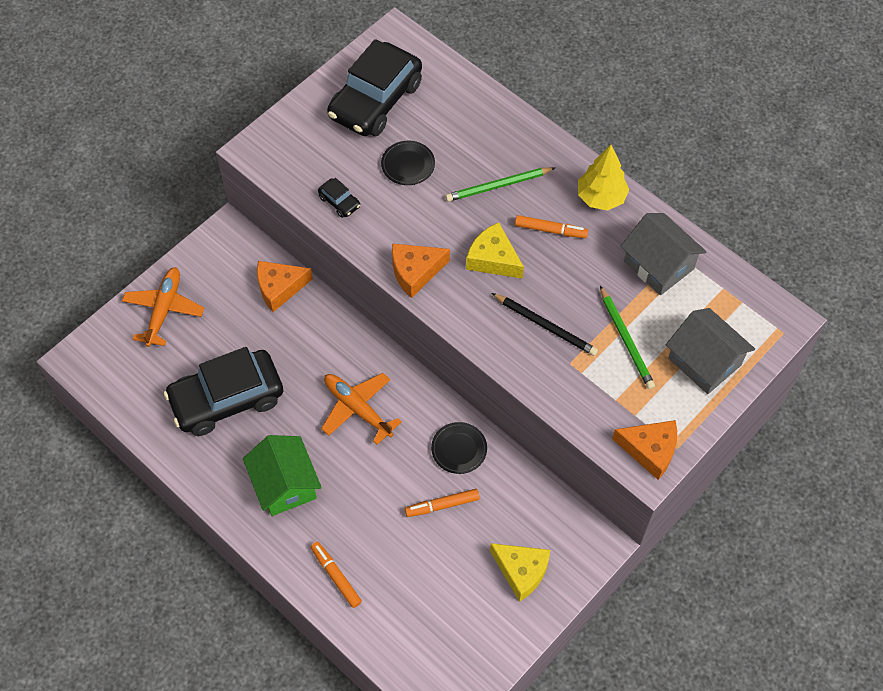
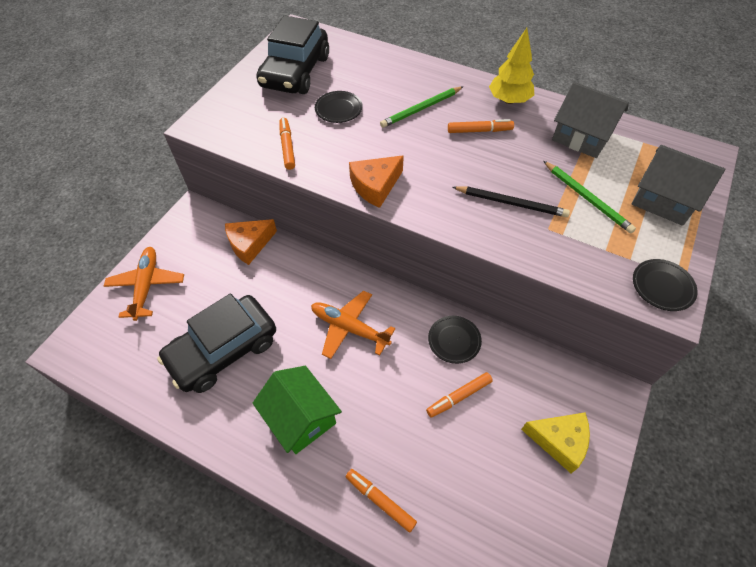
camera: 15 degrees left, 5 degrees down
(339, 202) = (287, 147): black car -> orange marker
(493, 259) = (440, 161): yellow cheese -> none
(650, 450) = (662, 287): orange cheese -> black plate

